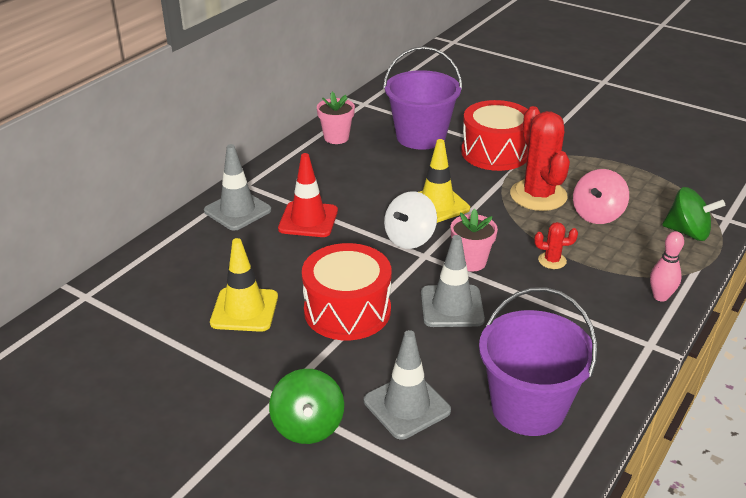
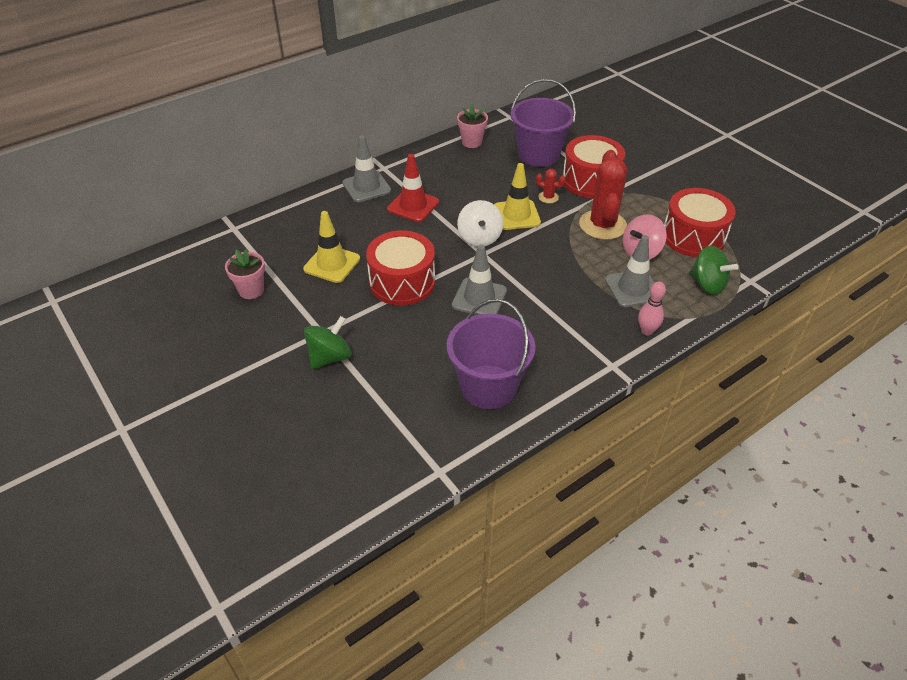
camera: 20 degrees right, 10 degrees up
(308, 426) = (330, 357): green spinning top -> green spinning top turned 150 degrees counterclockwise
(407, 406) = (404, 362): grey traffic cone -> grey traffic cone (633, 288)
(410, 238) = (479, 238): white spinning top -> white spinning top turned 60 degrees counterclockwise
(471, 262) = (515, 267): pink flower pot -> pink flower pot (251, 290)
(552, 260) = (578, 281): red cactus -> red cactus (548, 197)
(640, 187) = (693, 237): none -> red drum

